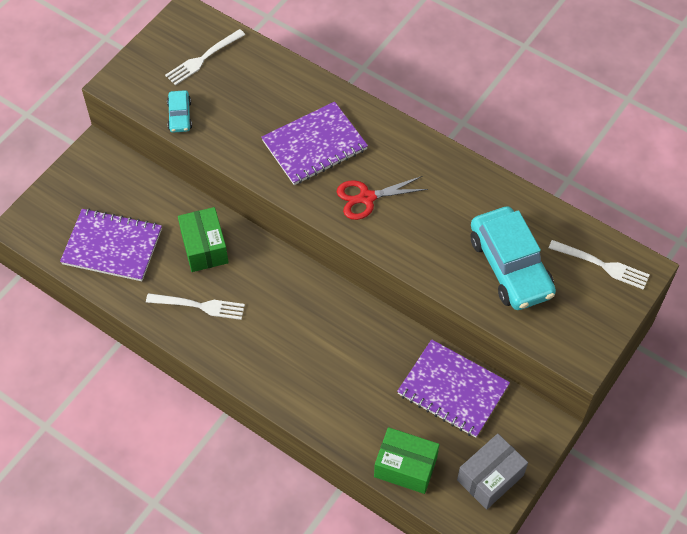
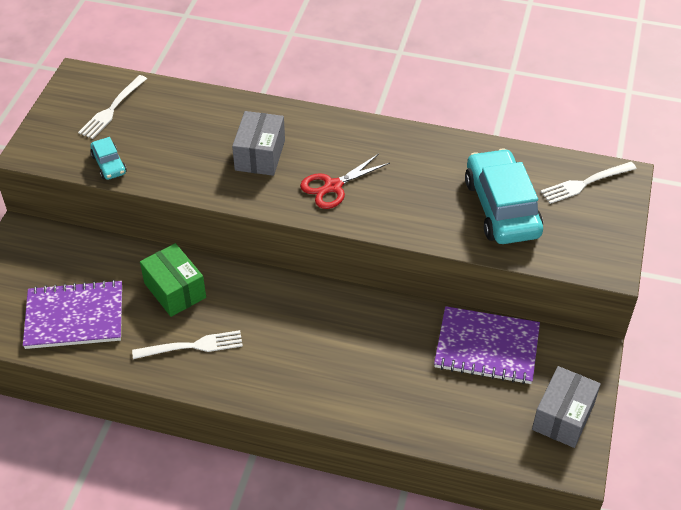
camera: 20 degrees left, 10 degrees down
(314, 145) = (260, 155): purple notebook -> grey box
(405, 467) = (475, 433): green box -> none
(510, 266) = (501, 208): turquoise car -> turquoise car turned 150 degrees counterclockwise
(602, 265) = (585, 183): white fork -> white fork turned 150 degrees clockwise

